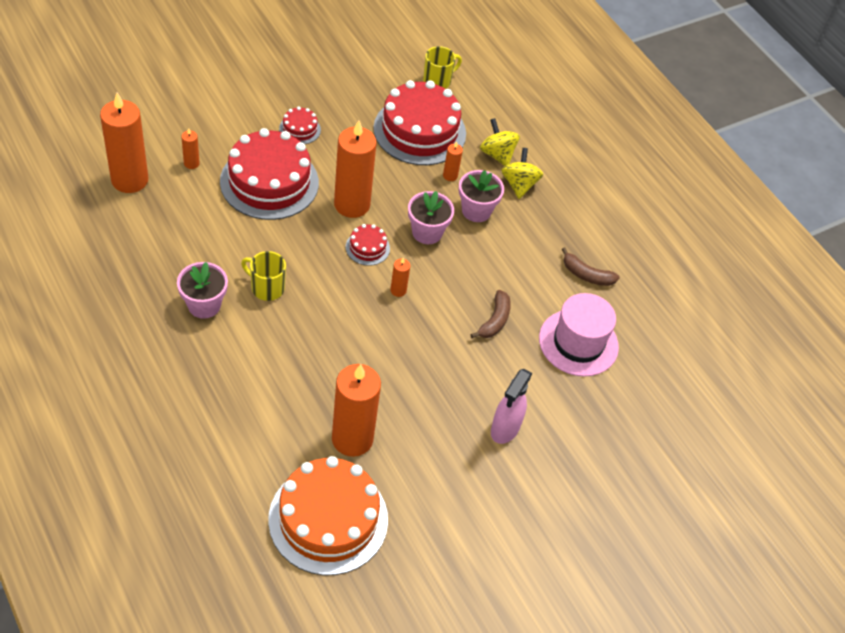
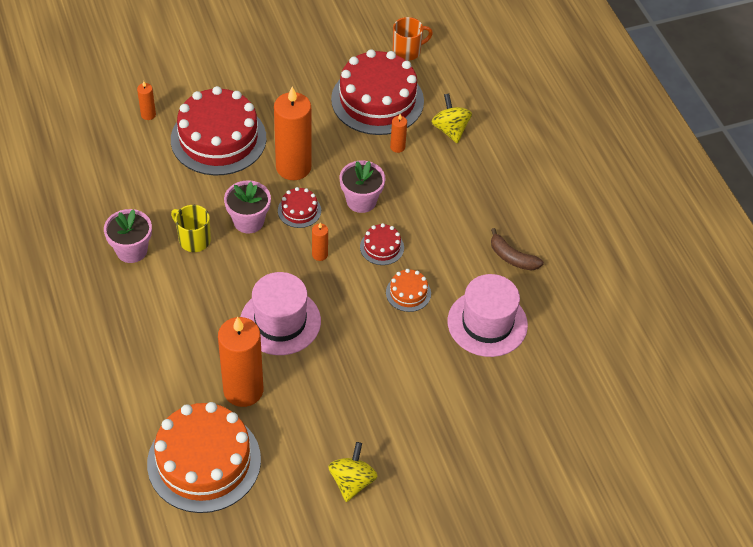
camera: 15 degrees right, 0 degrees up
(129, 180) = (87, 126): orange candle -> none
(300, 129) = (259, 89): red cake -> red cake (382, 247)
(374, 363) = (280, 321): none -> pink hat
(438, 81) = (407, 51): yellow mug -> orange mug
(476, 211) = (415, 184): pink flower pot -> pink flower pot (248, 221)
(494, 320) = (408, 293): brown banana -> orange cake
(504, 429) = (393, 398): pink spray bottle -> none
(519, 185) = (465, 162): yellow spinning top -> yellow spinning top (352, 481)

